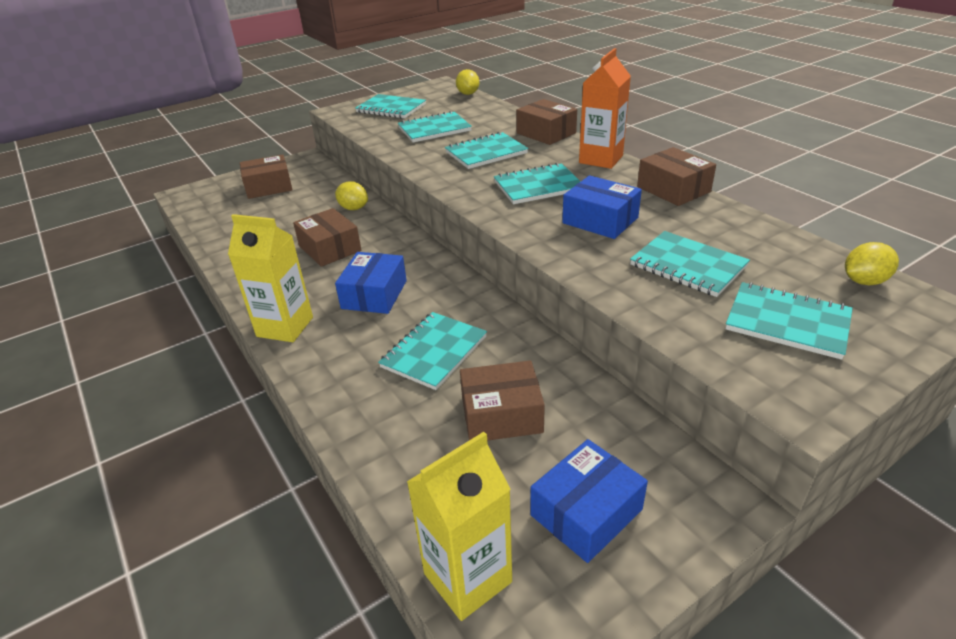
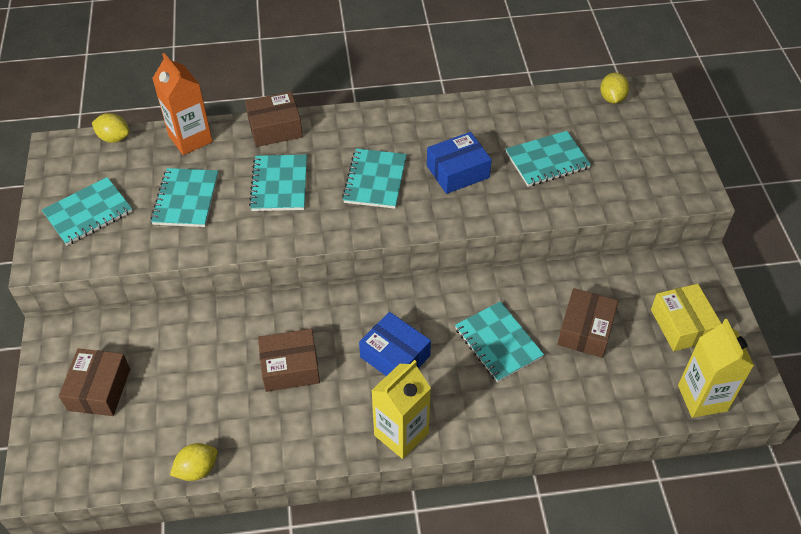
camera: 65 degrees left, 15 degrees up
(353, 208) = (222, 326): yellow lemon -> yellow lemon (197, 469)
(586, 512) = (682, 325): blue box -> yellow box
(601, 159) = (359, 121): orange carton -> orange carton (190, 139)
(673, 189) = (443, 110): brown box -> none
(787, 322) = (629, 153): turquoise notebook -> none

